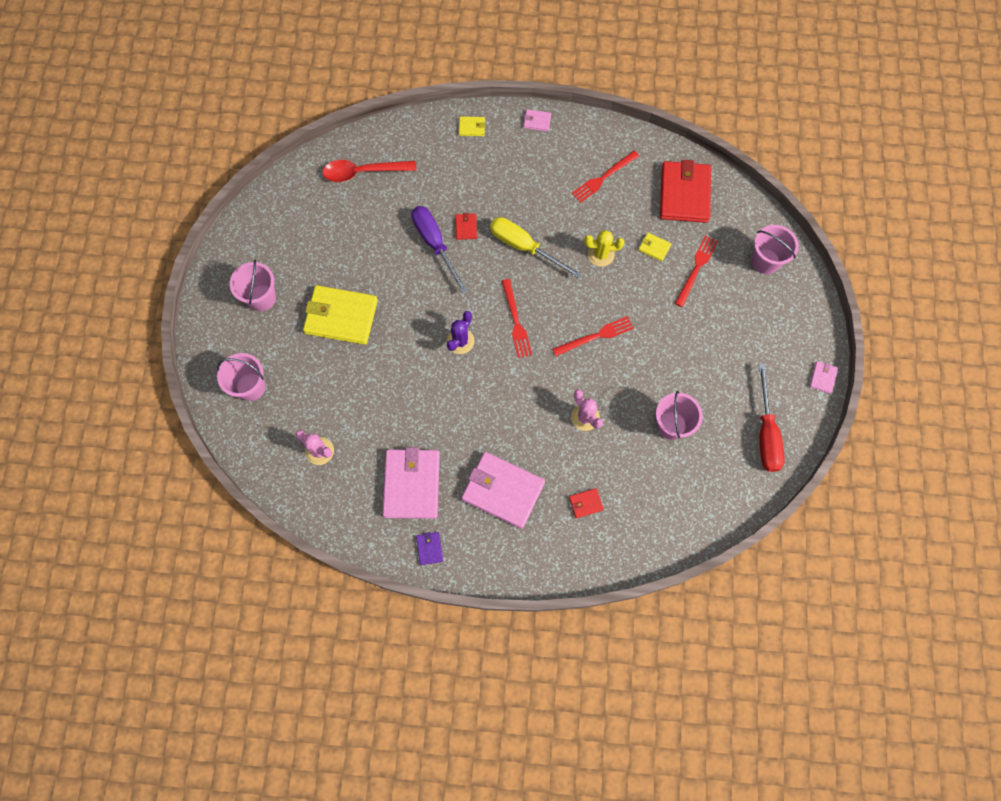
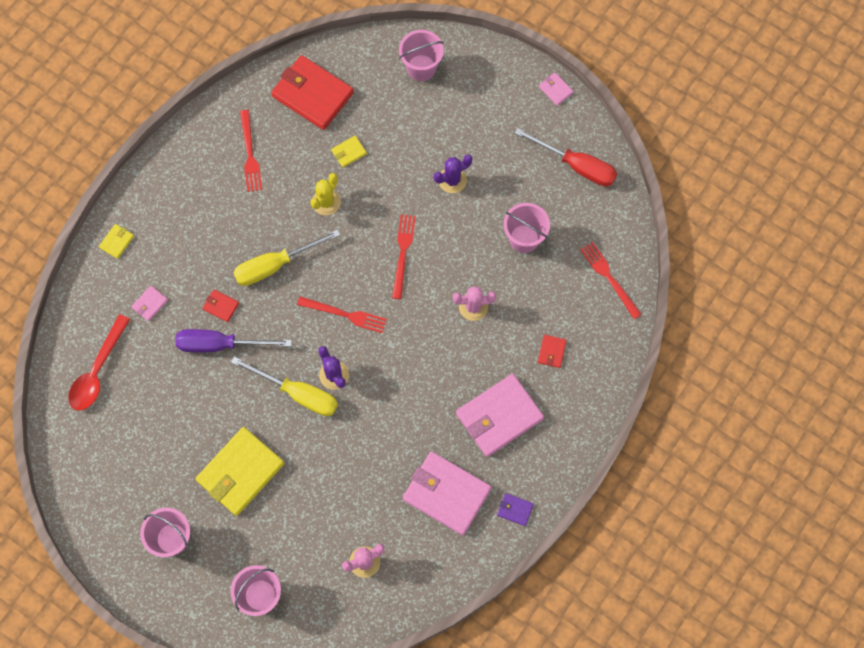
camera: 60 degrees left, 0 degrees up
(429, 323) = (298, 393): none -> yellow screwdriver
(537, 121) = (151, 179): pink wallet -> pink wallet (150, 304)
(684, 339) = (452, 180): none -> purple cactus
(696, 269) = (392, 129): red fork -> red fork (609, 278)

